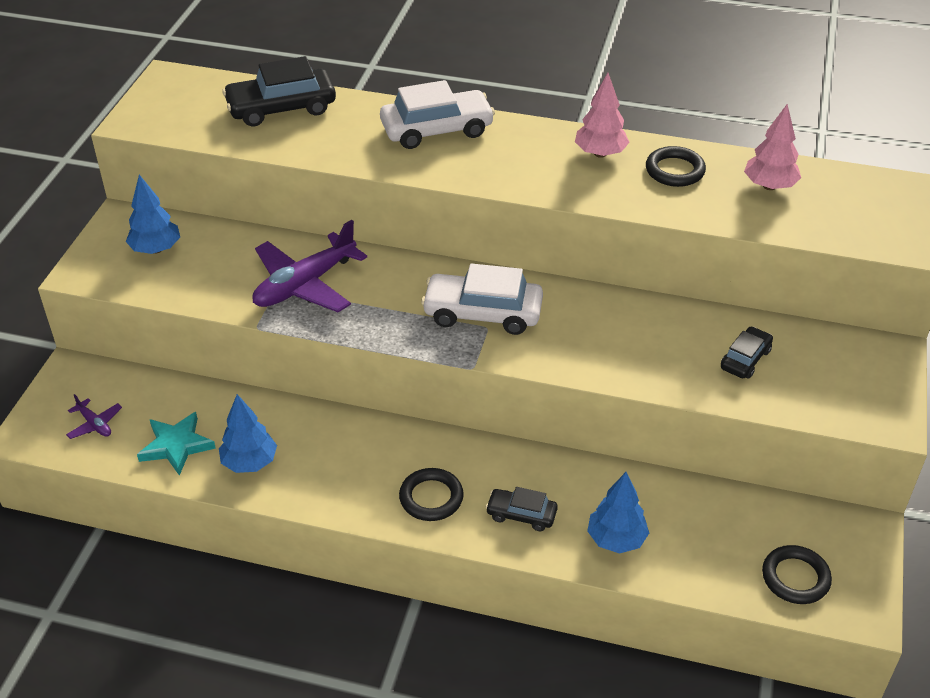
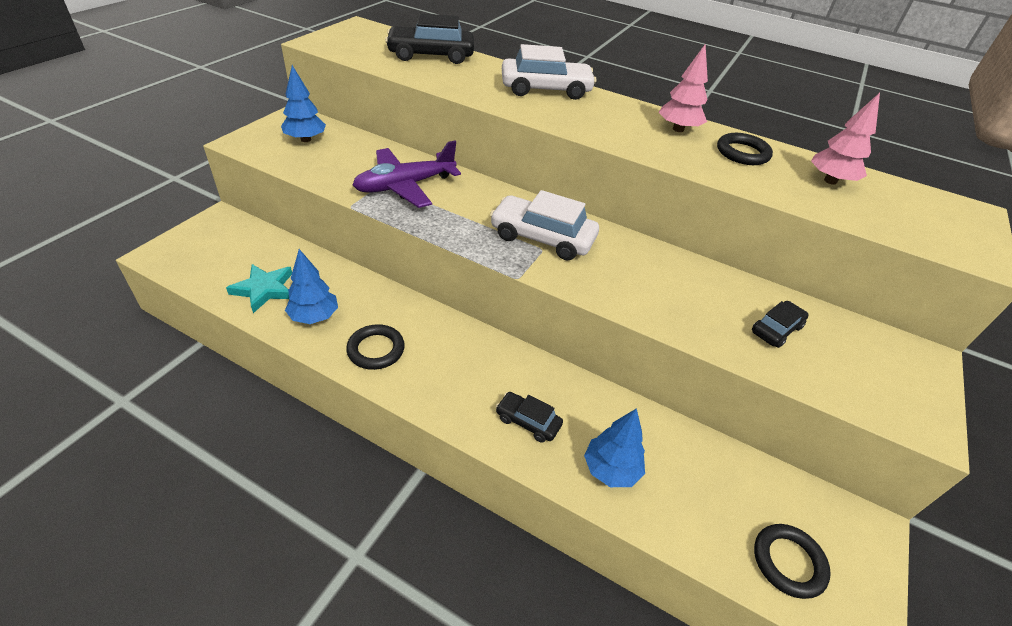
camera: 10 degrees right, 0 degrees up
(95, 424) = (213, 259): purple plane -> none
(431, 498) = (452, 385): black ring -> black ring (376, 350)

